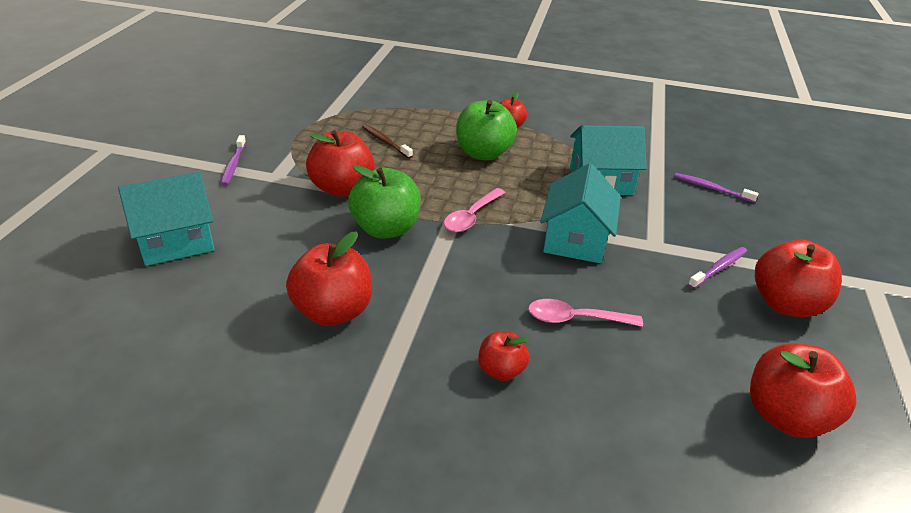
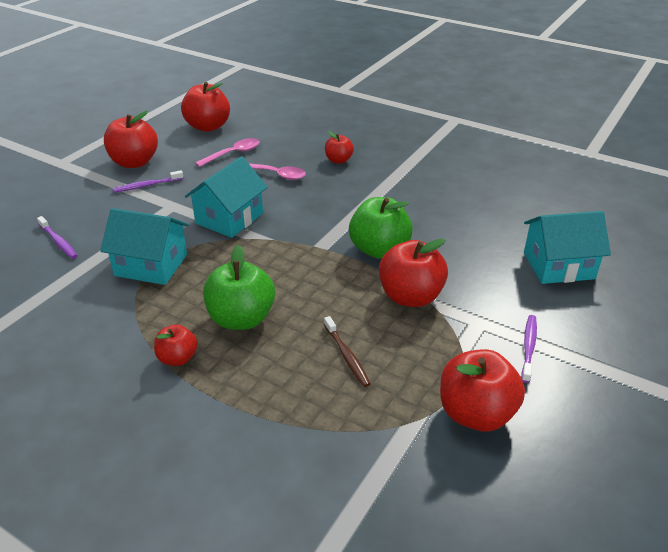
camera: 160 degrees left, 0 degrees up
(333, 311) = (431, 200): red apple -> red apple (475, 413)
(471, 217) = (300, 249): pink spoon -> pink spoon (233, 154)

